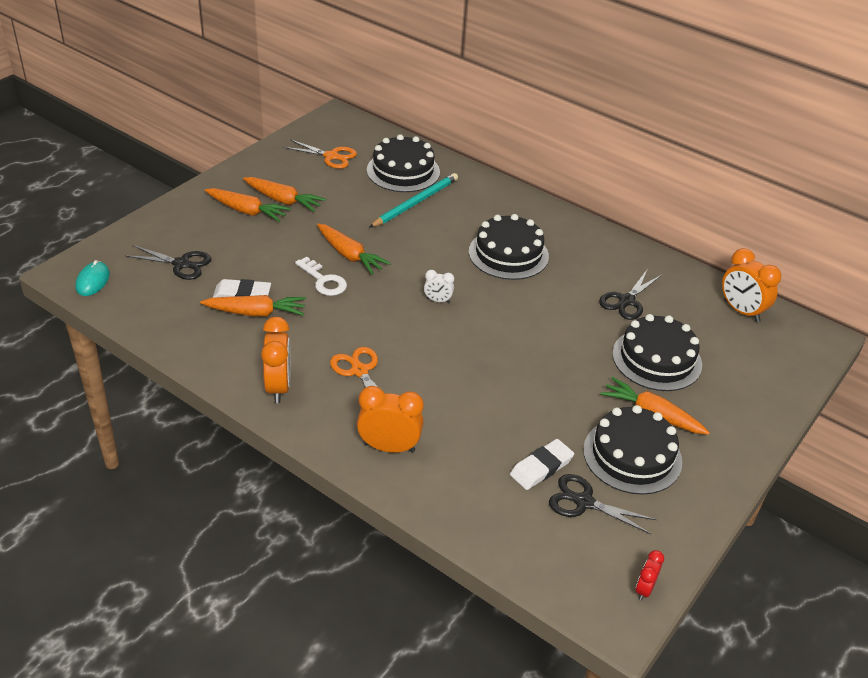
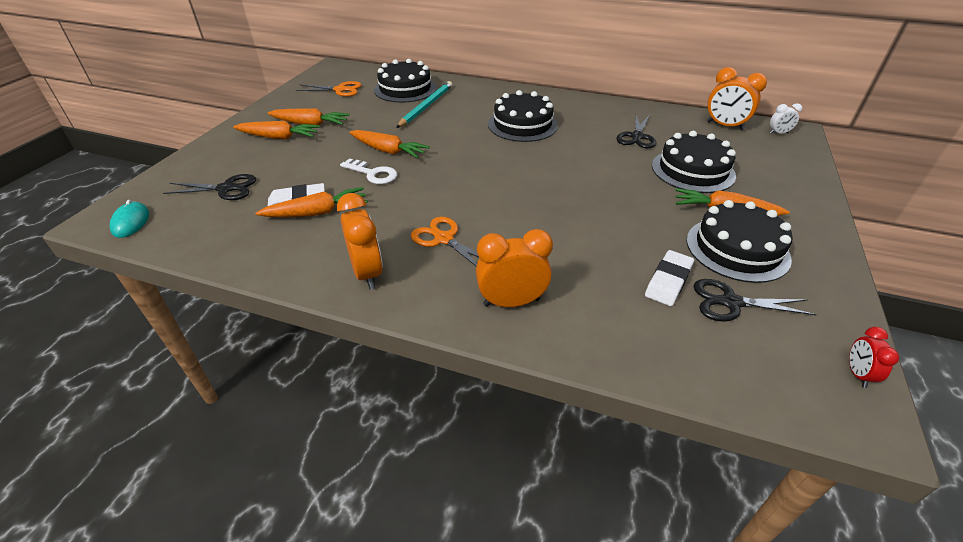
camera: 15 degrees left, 0 degrees up
(438, 300) = (484, 167): white clock -> white clock (778, 133)

